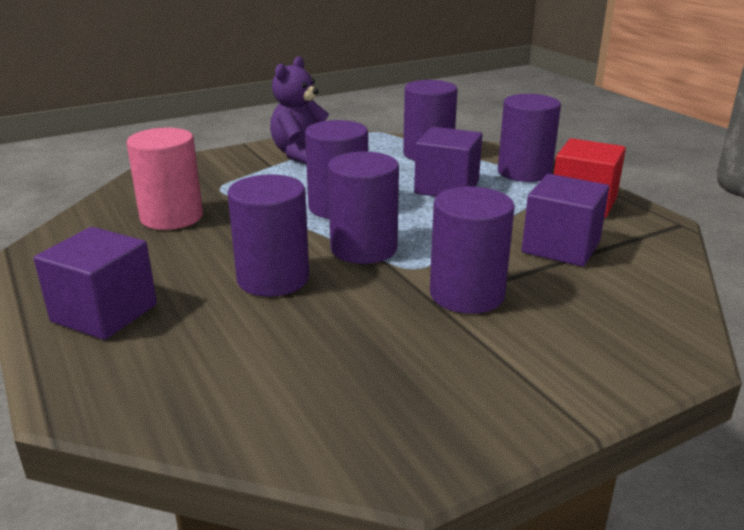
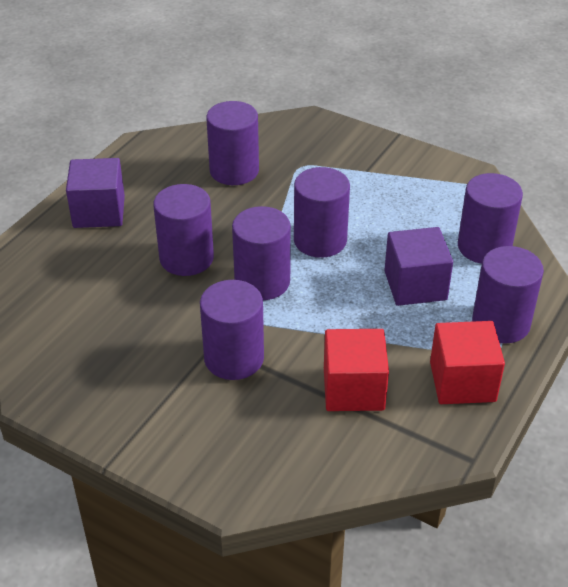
camera: 60 degrees right, 15 degrees up
(171, 217) = (234, 171): pink cylinder -> purple cylinder
(302, 155) = (405, 176): purple teddy bear -> none
(561, 247) = (353, 389): purple cube -> red cube

